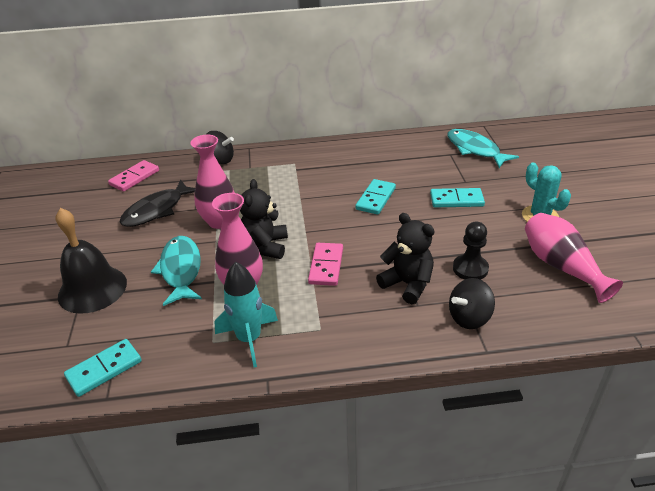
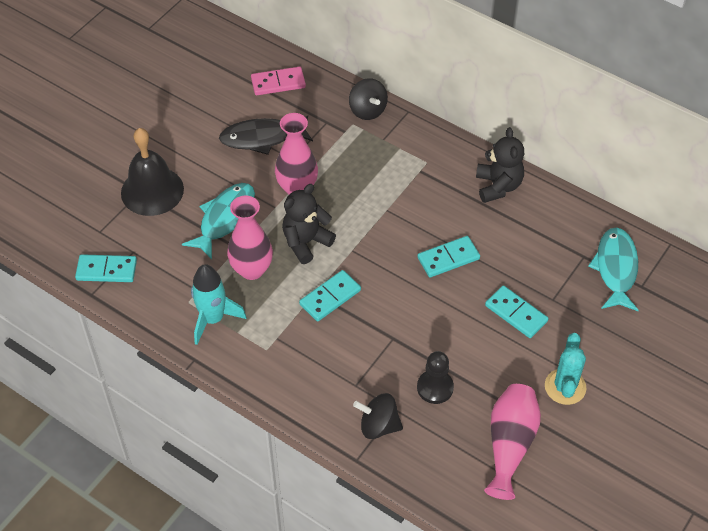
camera: 40 degrees right, 15 degrees up
(326, 266) = (330, 297): pink domino -> turquoise domino
(407, 284) = (370, 362): black teddy bear -> black teddy bear (498, 186)

